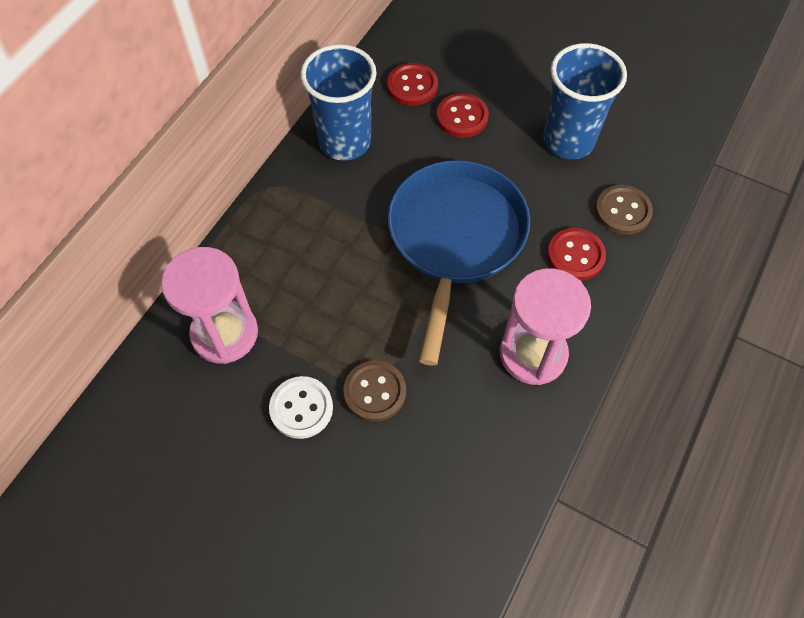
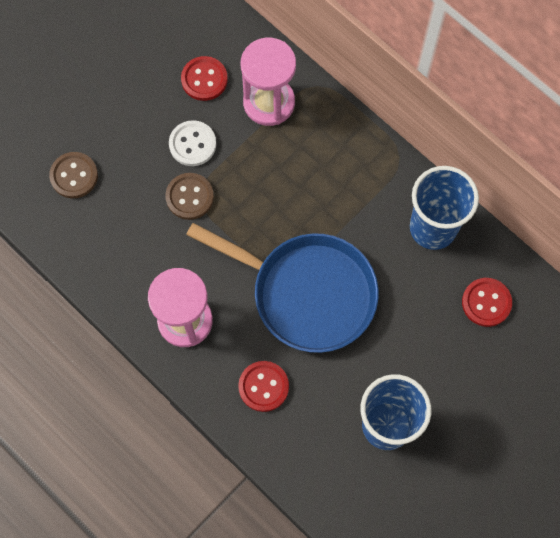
camera: 105 degrees right, 10 degrees up
(462, 117) = (438, 337): red button -> red button (204, 79)
(622, 211) = (297, 445): brown button -> brown button (74, 176)

